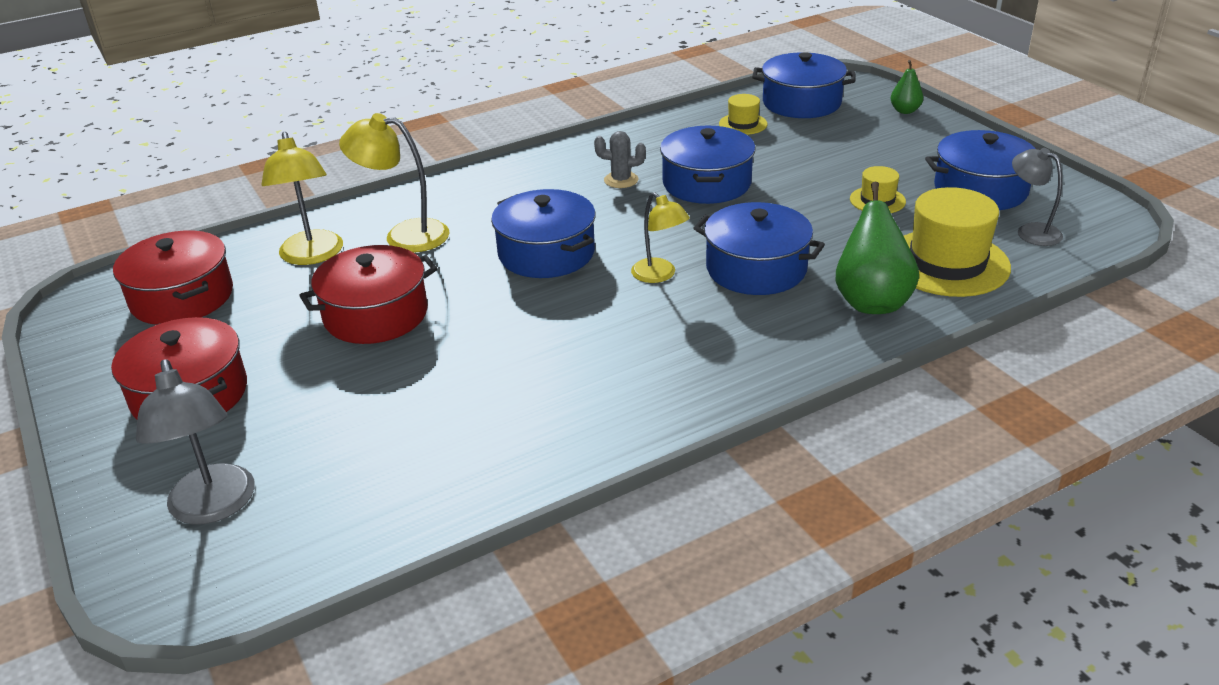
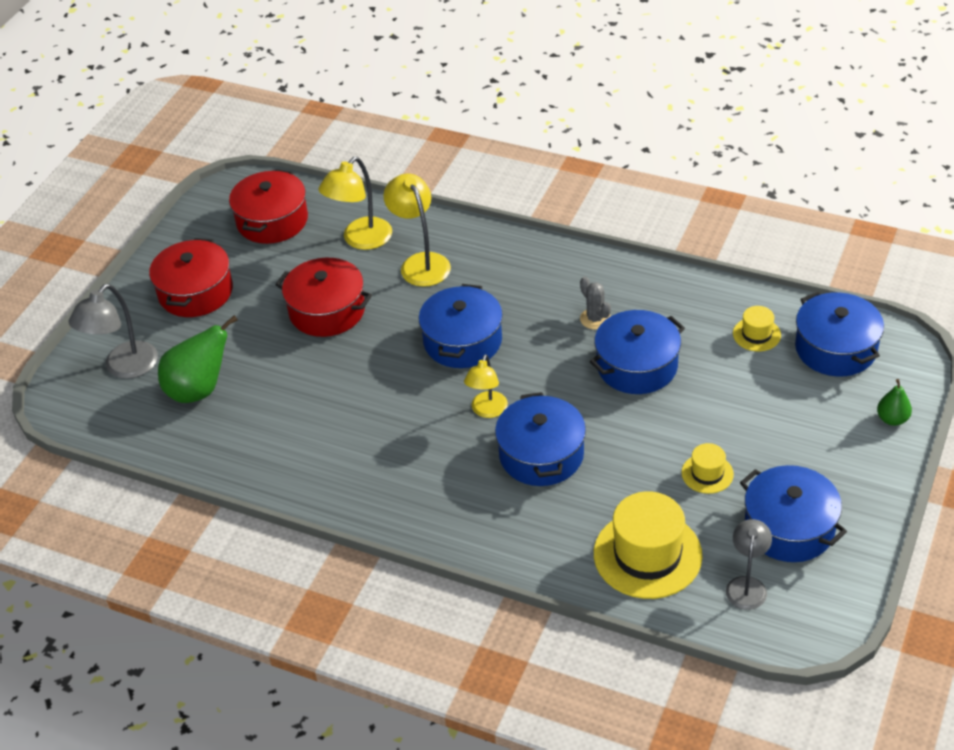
camera: 55 degrees right, 10 degrees up
(871, 302) = (554, 535): green pear -> green pear (199, 390)

